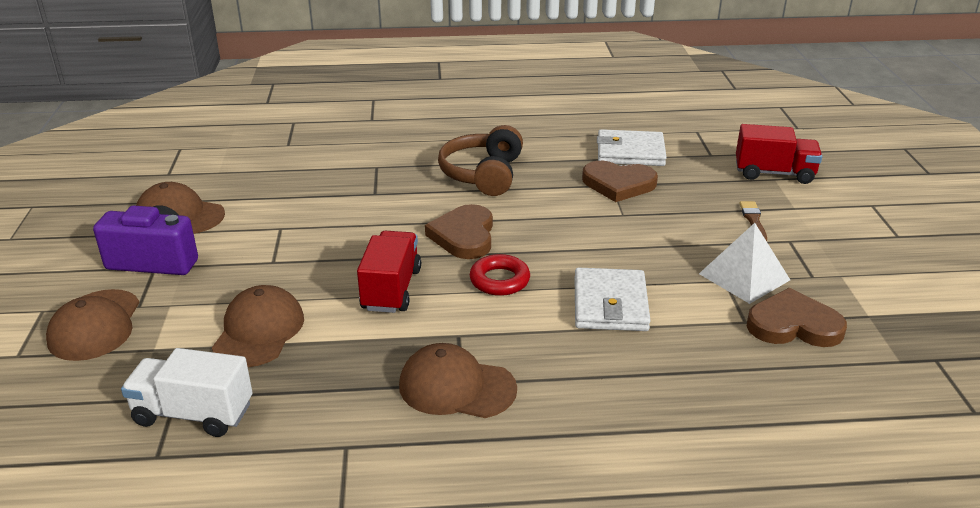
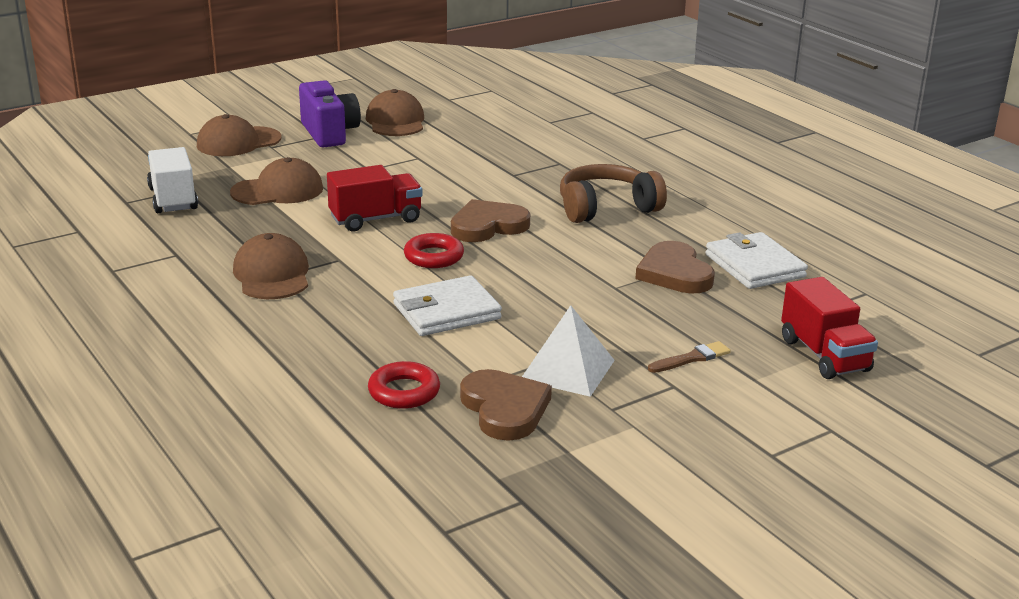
camera: 60 degrees right, 5 degrees down
(742, 369) = (404, 392): none -> red ring

